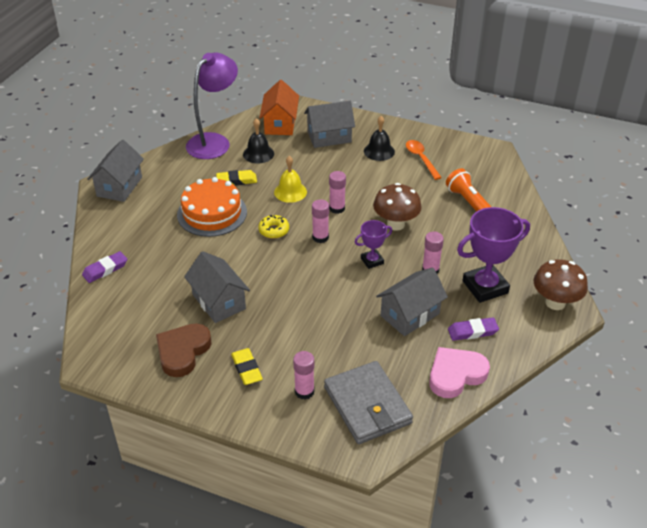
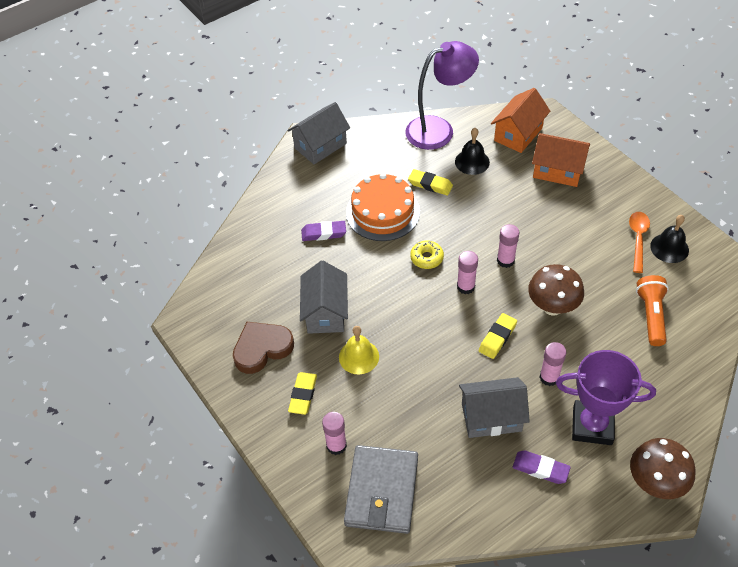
camera: 35 degrees right, 10 degrees up
(105, 269) = (253, 231): purple eraser -> purple eraser (324, 233)
(290, 192) = (473, 220): yellow bell -> yellow bell (359, 357)
(329, 137) = (558, 171): grey house -> orange house
(372, 261) = (497, 338): purple trophy -> yellow eraser
(379, 151) = (598, 210): black bell -> black bell (669, 248)
(455, 374) = (488, 506): pink heart -> none

